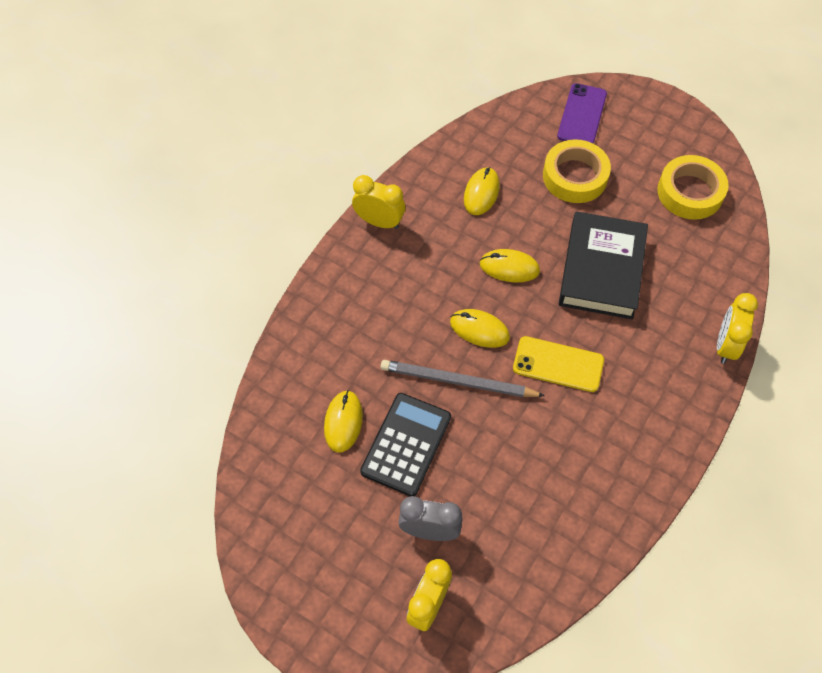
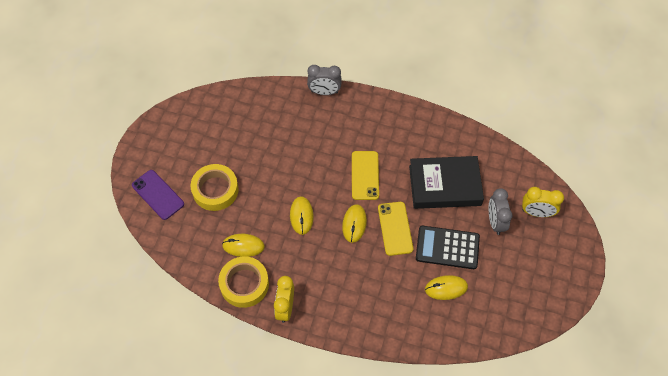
camera: 105 degrees left, 0 degrees up
(457, 381) = (395, 228): grey pencil -> yellow phone
(582, 115) = (158, 194): purple phone -> purple phone turned 45 degrees clockwise
(602, 270) = (288, 162): black book -> black book (444, 185)
(690, 192) = (213, 122): yellow tape -> yellow tape (244, 284)
(725, 345) = (324, 92): yellow clock -> grey clock

